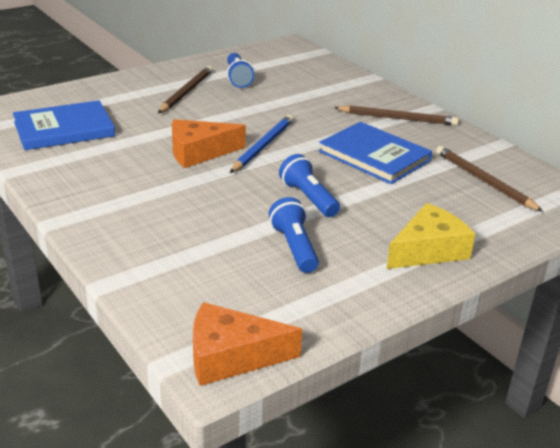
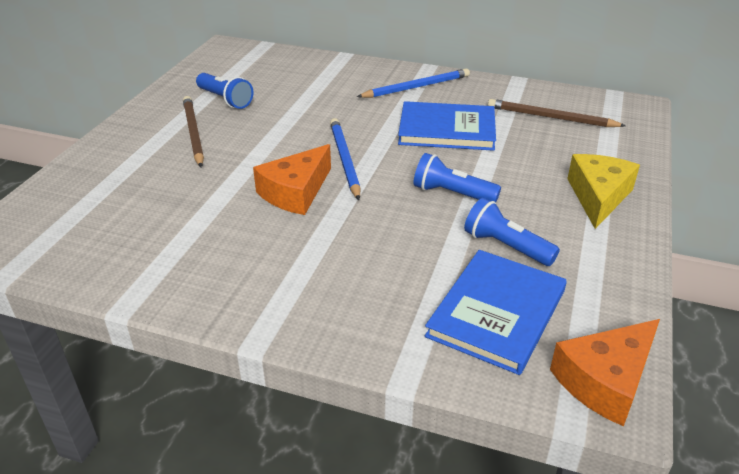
camera: 35 degrees left, 5 degrees up
(64, 129) = (116, 229): blue book -> blue book (496, 313)
(397, 118) = (416, 87): brown pencil -> blue pencil

